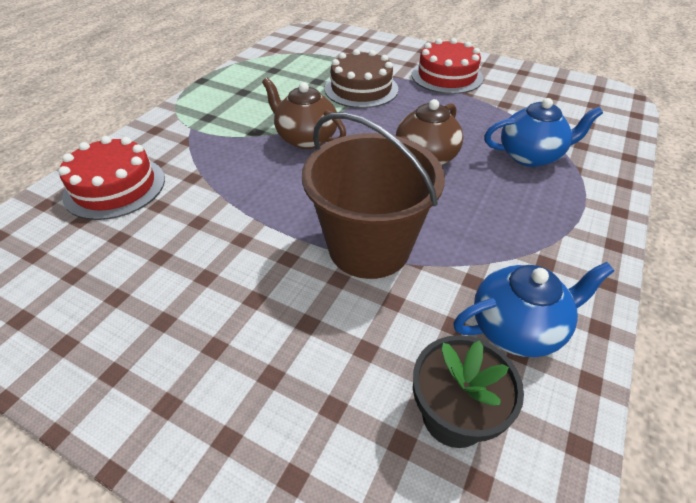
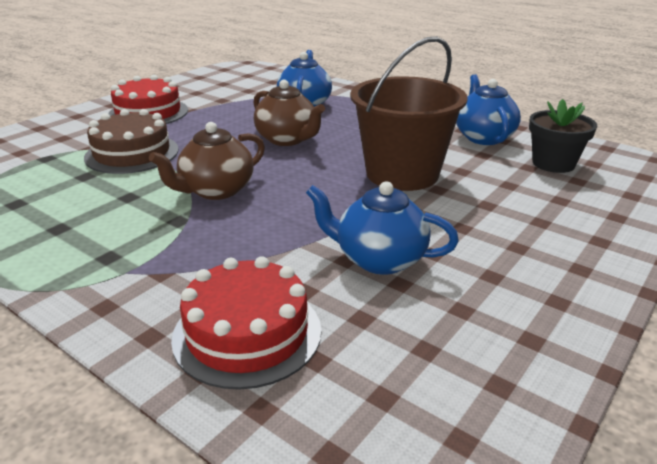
camera: 80 degrees left, 15 degrees down
(197, 241) = (379, 259): none -> blue teapot

